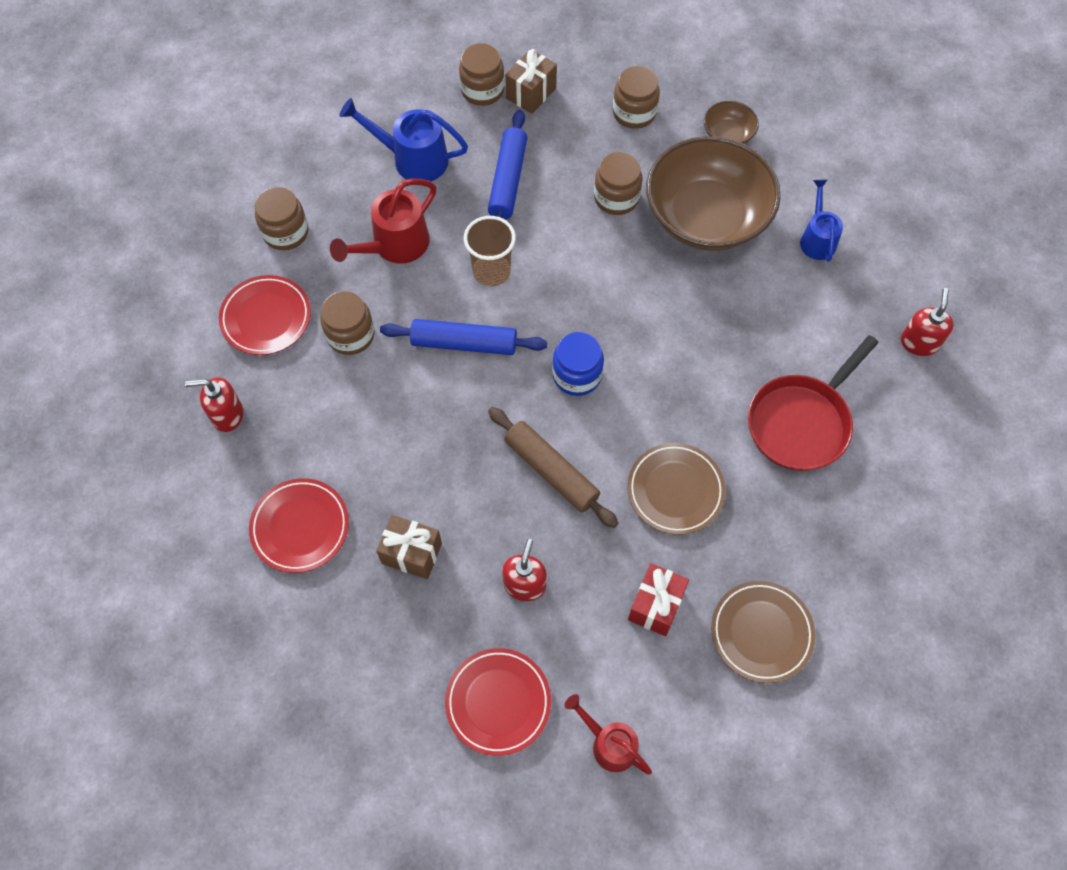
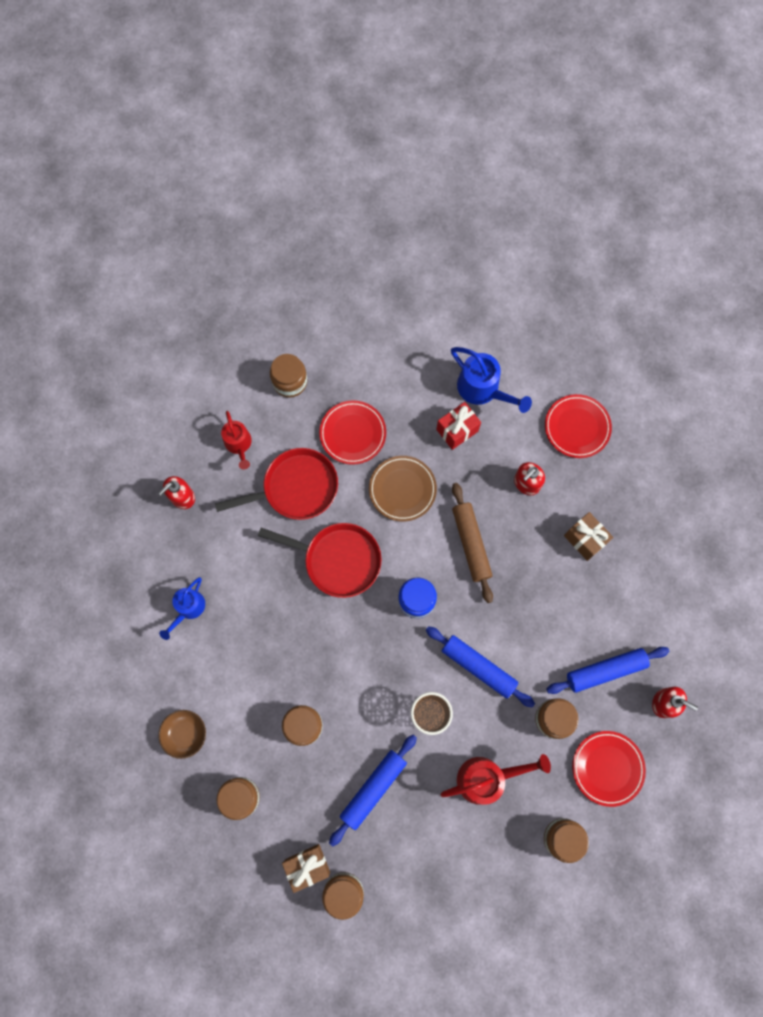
camera: 150 degrees left, 10 degrees up
(300, 527) = (647, 594): red plate -> red plate (353, 433)
(313, 414) = (605, 670): none -> blue rolling pin
(412, 159) = (435, 853): blue watering can -> blue watering can (483, 390)
(608, 743) = (527, 375): red watering can -> red watering can (239, 445)
(695, 370) = (337, 560): none -> red pan
(706, 217) = (250, 671): brown bowl -> none
(761, 632) = (407, 384): brown plate -> none
(909, 548) = (290, 382): none -> brown jar

